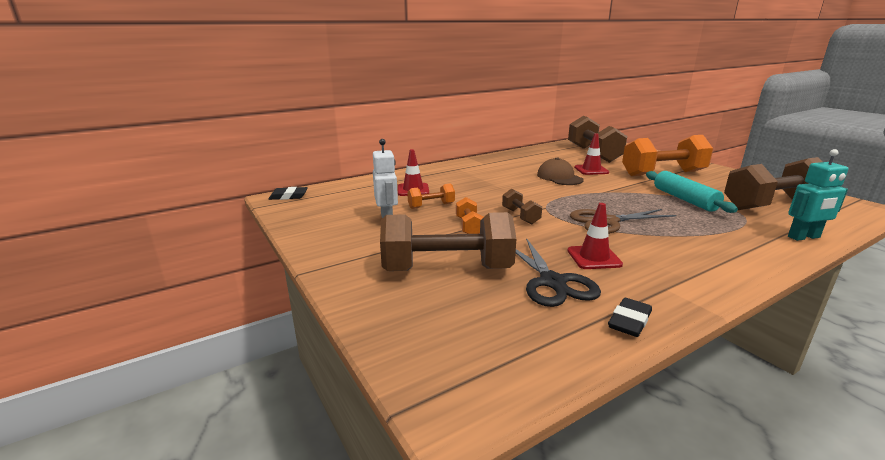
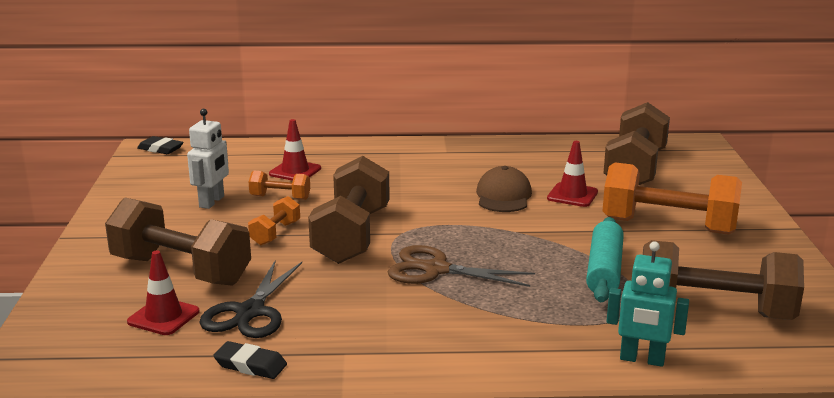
camera: 30 degrees right, 0 degrees up
(520, 216) = (352, 236): brown dumbbell -> brown dumbbell, size x2.10
(594, 257) = (337, 303): red traffic cone -> red traffic cone (163, 317)
(629, 321) = (250, 365): black eraser -> black eraser turned 45 degrees clockwise

